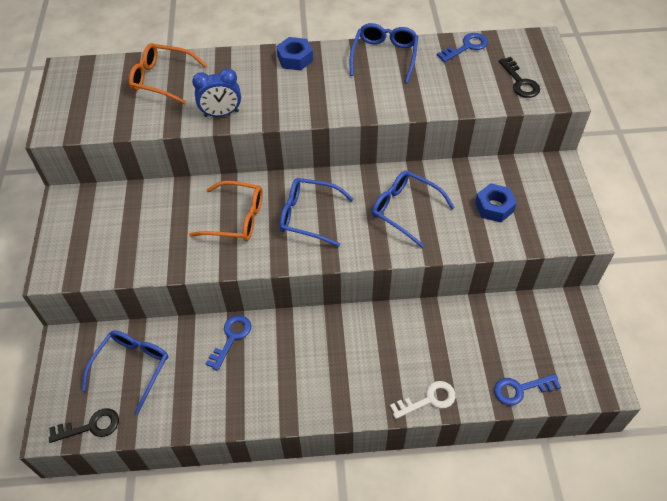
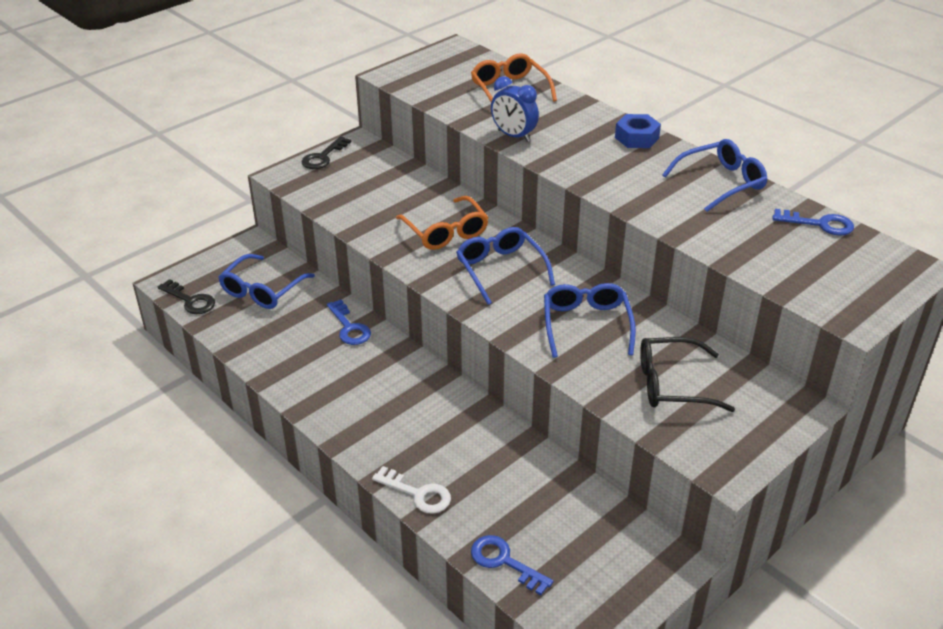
camera: 50 degrees right, 15 degrees down
(131, 368) = (262, 290): blue glasses -> blue glasses turned 135 degrees clockwise
(231, 338) = (349, 327): blue key -> blue key turned 75 degrees clockwise
(494, 207) = (673, 384): blue nut -> black glasses
(520, 82) = (827, 282): black key -> black key (323, 157)

